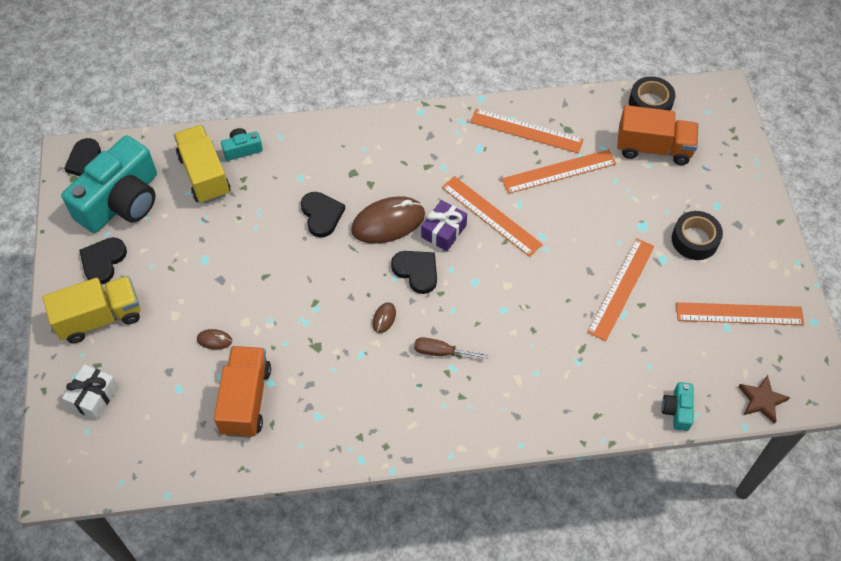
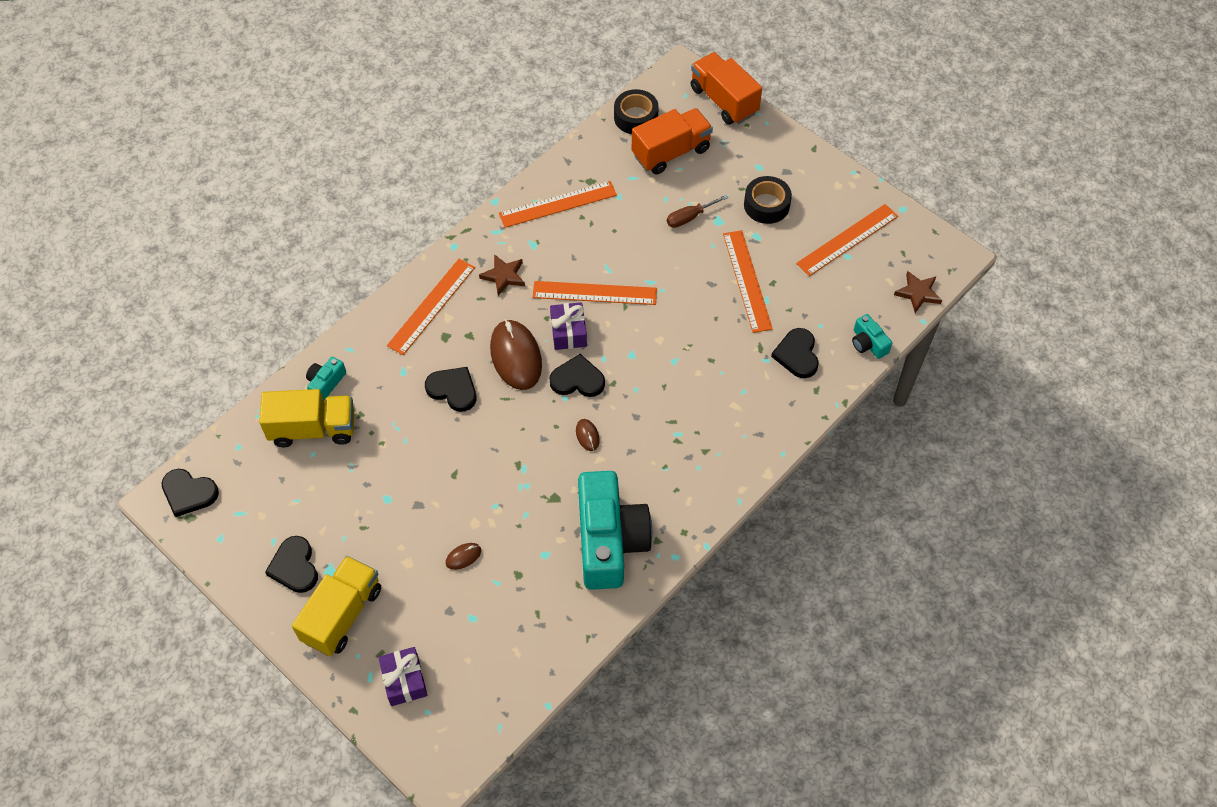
camera: 40 degrees left, 0 degrees up
(94, 396) = (404, 680): white gift -> purple gift
(121, 201) = (257, 504): turquoise camera -> turquoise camera (609, 540)
(204, 175) = (313, 429): yellow truck -> yellow truck turned 150 degrees clockwise
(246, 400) = (538, 583): orange truck -> orange truck (723, 101)
(388, 222) = (516, 357): brown mouse -> brown mouse turned 45 degrees counterclockwise
(436, 157) = (504, 276): none -> brown star
(441, 352) = (657, 428): brown screwdriver -> brown screwdriver (689, 217)
(559, 171) = (615, 220): orange ruler -> orange ruler (431, 306)
(607, 376) = (797, 355): none -> black heart

